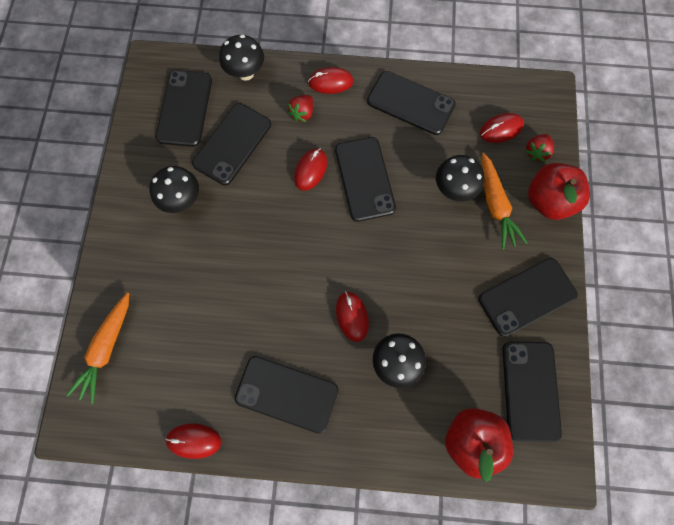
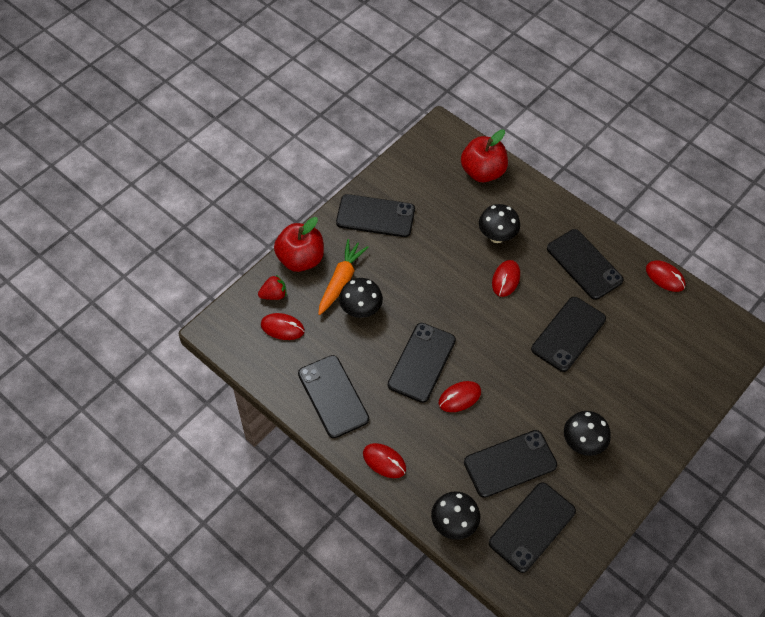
camera: 145 degrees left, 15 degrees down
(107, 348) = (701, 370): orange carrot -> none
(302, 113) = (430, 450): red strawberry -> none
(530, 390) = (423, 171): black phone -> black phone (568, 334)

